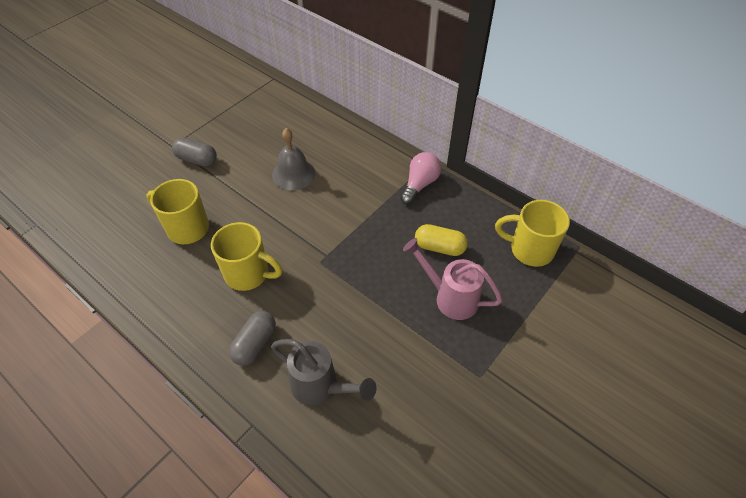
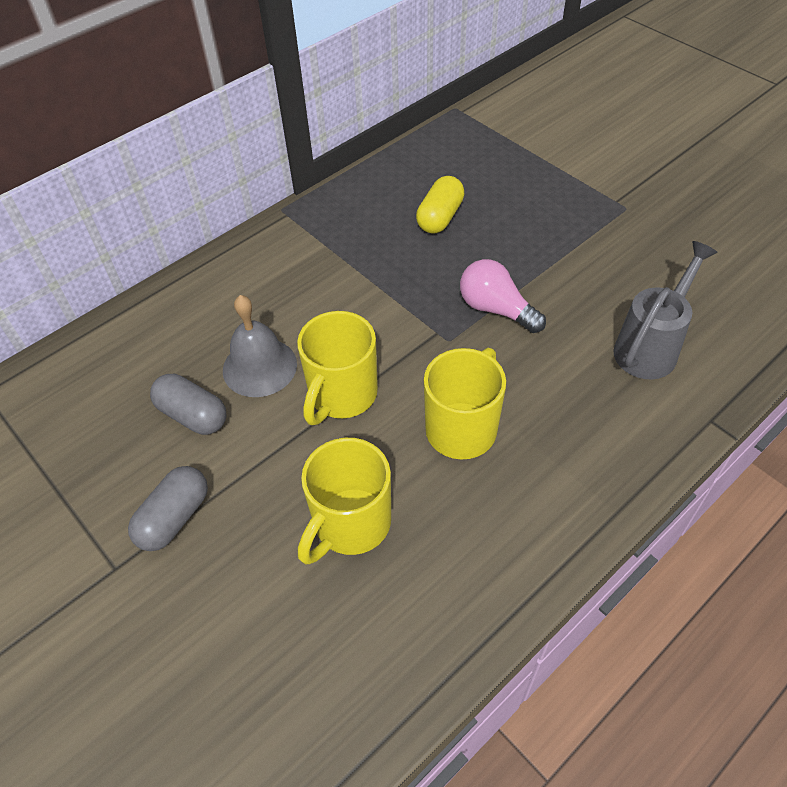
camera: 80 degrees left, 0 degrees up
(255, 344) = (588, 419): grey capsule -> grey capsule (193, 415)
(420, 184) = (324, 223): pink light bulb -> pink light bulb (496, 309)
(450, 297) = (519, 217): pink watering can -> none
(530, 250) = (454, 144): yellow mug -> yellow mug (342, 395)

